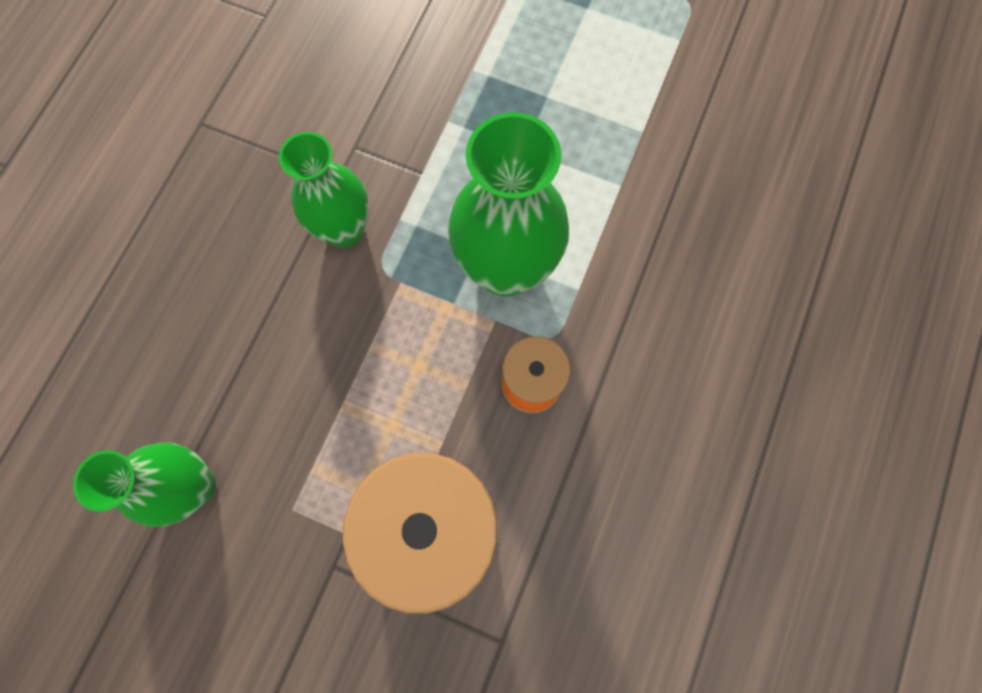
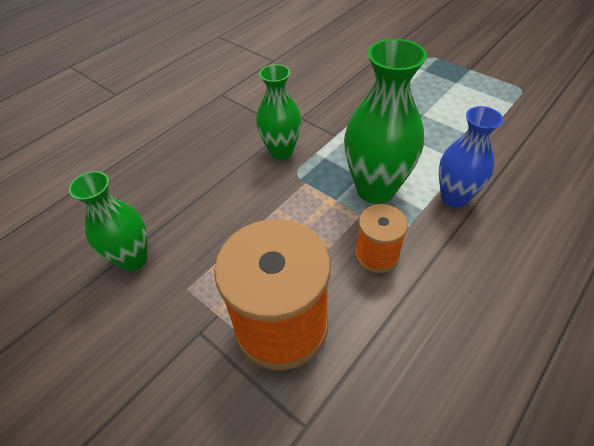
camera: 20 degrees right, 25 degrees down
(617, 256) = (454, 197): none -> blue vase

